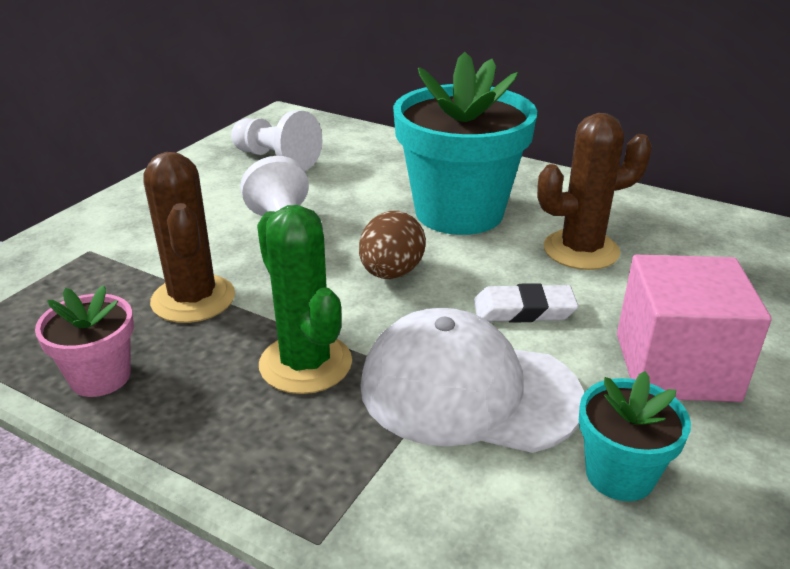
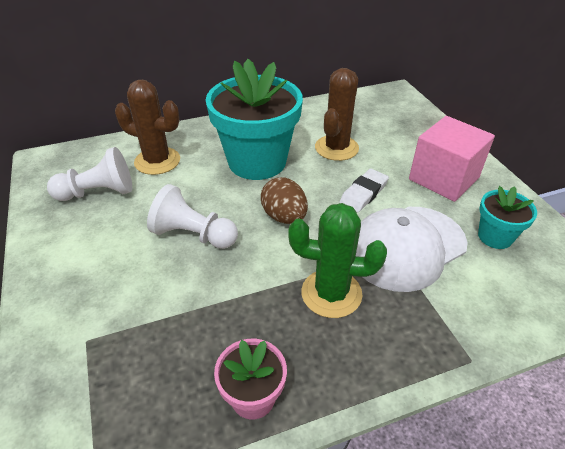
camera: 50 degrees left, 10 degrees up
(193, 299) = (215, 311): brown cactus -> brown cactus (157, 161)

